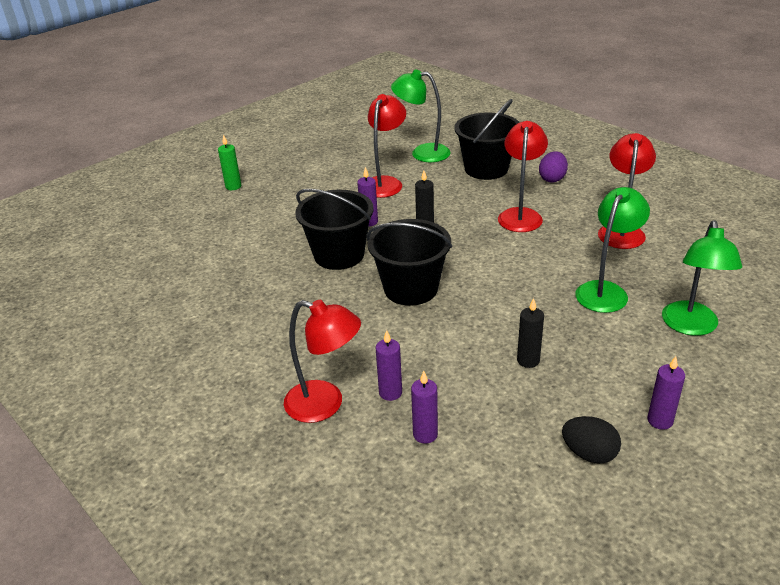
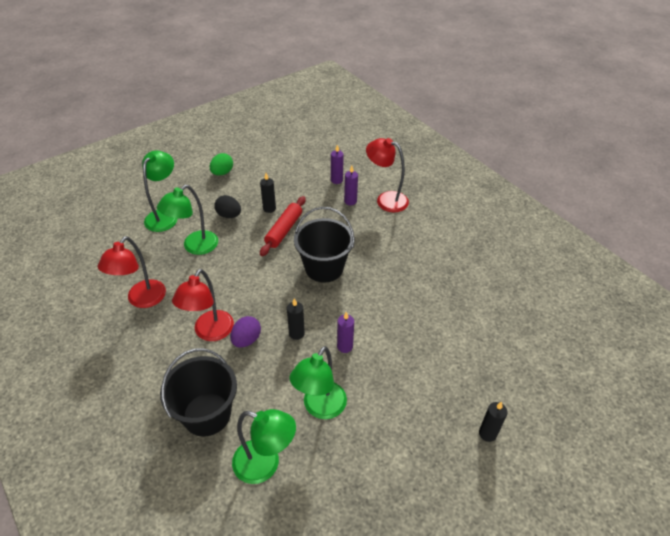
camera: 175 degrees left, 10 degrees up
(233, 186) = (487, 433): green candle -> black candle
(339, 255) = (374, 309): black bucket -> none
(385, 183) = (320, 408): red lamp -> green lamp
(487, 329) = (284, 230): none -> red rolling pin
(552, 178) = (151, 382): purple egg -> purple egg (246, 340)
(589, 453) = (264, 164): black egg -> black egg (229, 215)
(660, 420) = (222, 173): purple candle -> green egg

